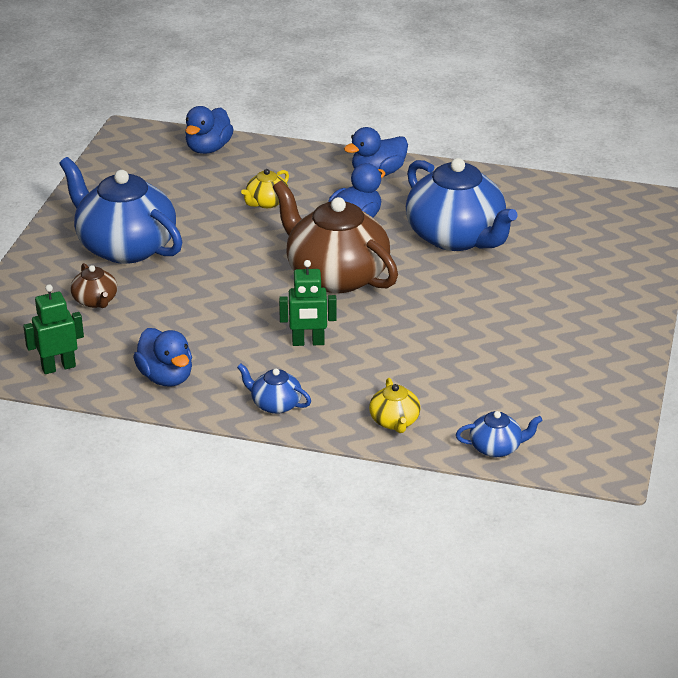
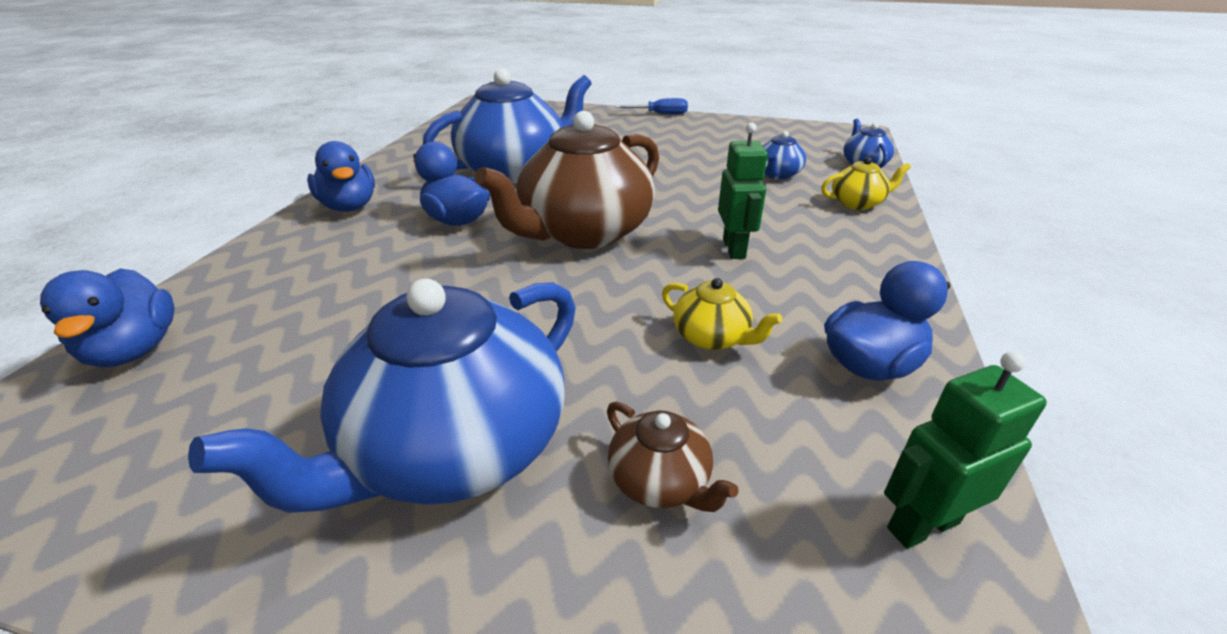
camera: 90 degrees left, 0 degrees up
(58, 367) = (922, 525): green robot -> green robot turned 90 degrees clockwise
(95, 301) = (661, 481): brown teapot -> brown teapot turned 75 degrees clockwise
(208, 148) = (134, 350): blue duck -> blue duck turned 45 degrees clockwise
(266, 202) = (373, 284): yellow teapot -> yellow teapot (712, 337)
(275, 404) = (875, 269): blue teapot -> blue teapot (777, 174)
(647, 322) = (661, 114): none -> blue screwdriver

